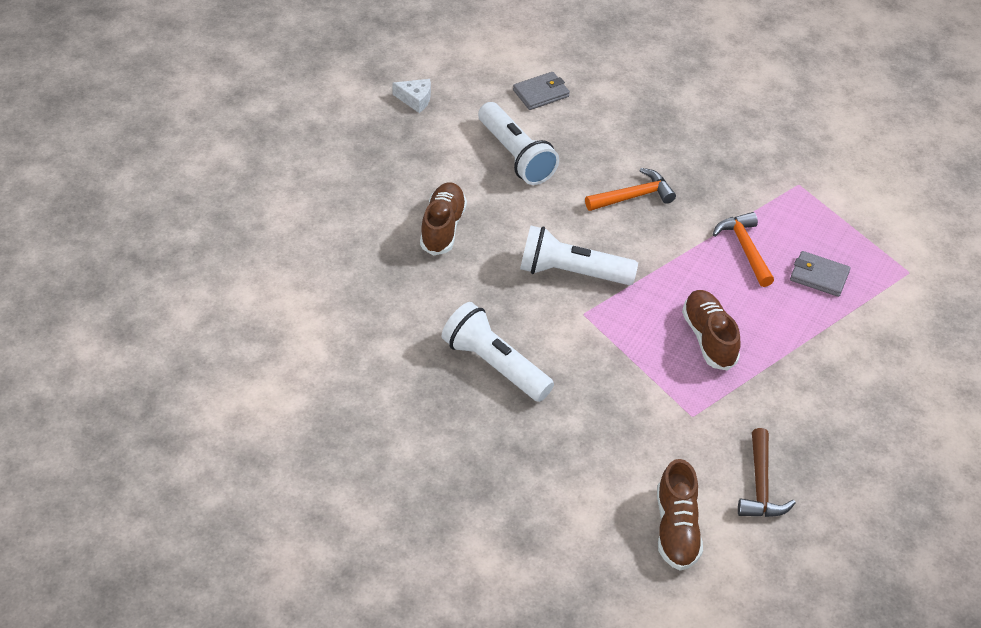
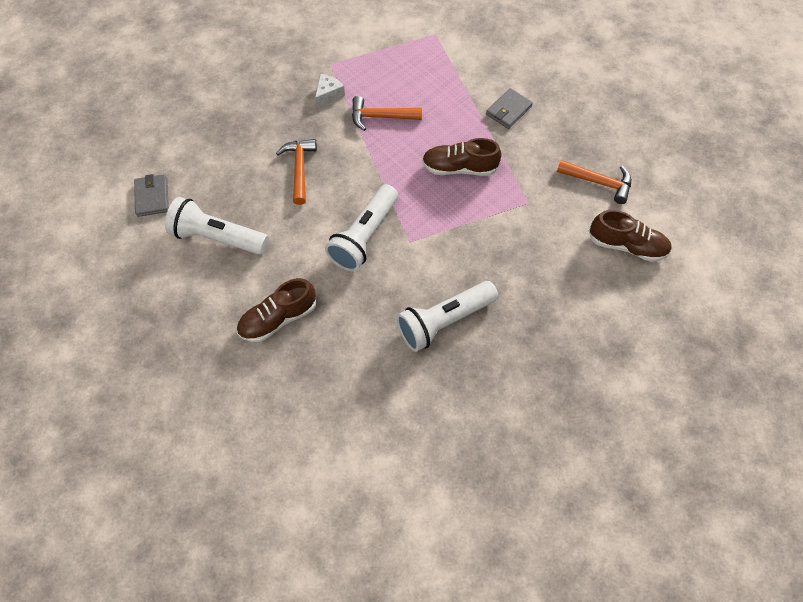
camera: 70 degrees left, 15 degrees up
(415, 99) = (109, 297): white cheese -> white cheese (328, 94)
(442, 227) = (278, 318): brown shoe -> brown shoe turned 60 degrees counterclockwise
(516, 155) = (218, 237): white flashlight -> white flashlight turned 150 degrees counterclockwise
(760, 486) = (599, 182): brown hammer -> orange hammer
(819, 276) = (422, 84): grey wallet -> grey wallet (508, 110)

